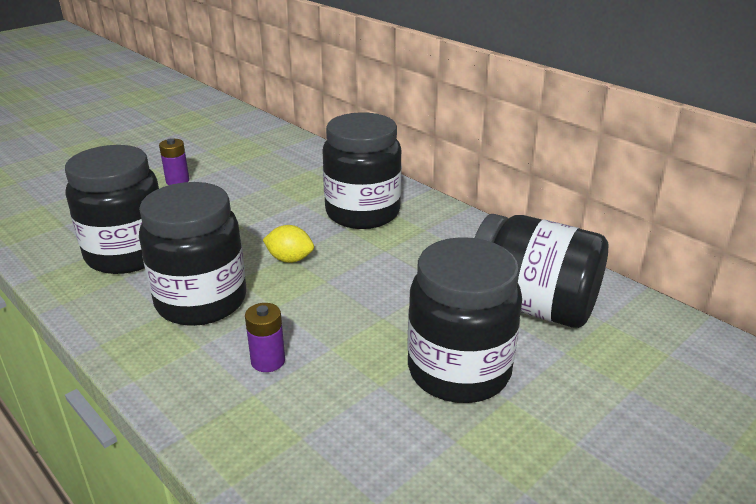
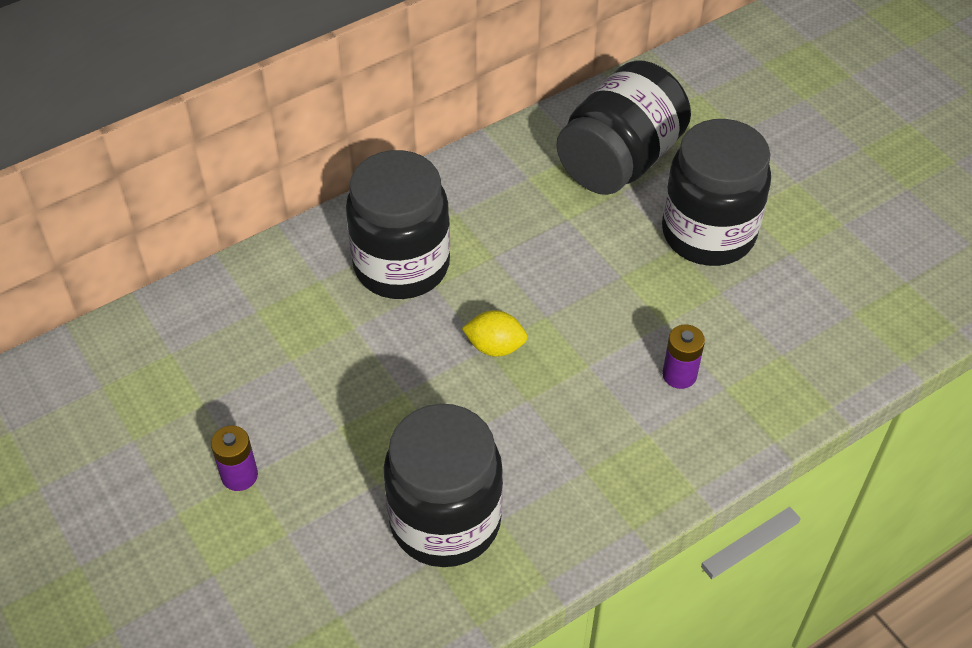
camera: 80 degrees left, 20 degrees up
(201, 301) = (567, 434): black jar -> none
(290, 259) = (495, 347): yellow lemon -> yellow lemon turned 75 degrees clockwise

